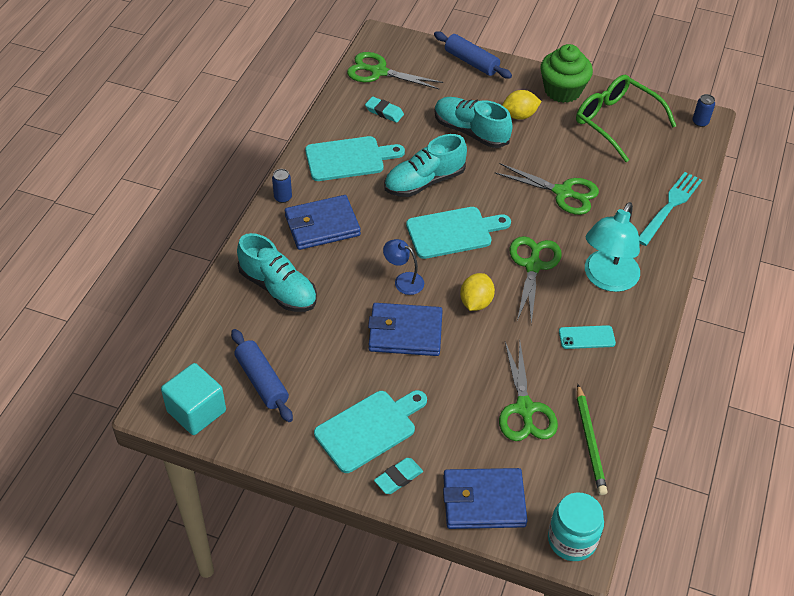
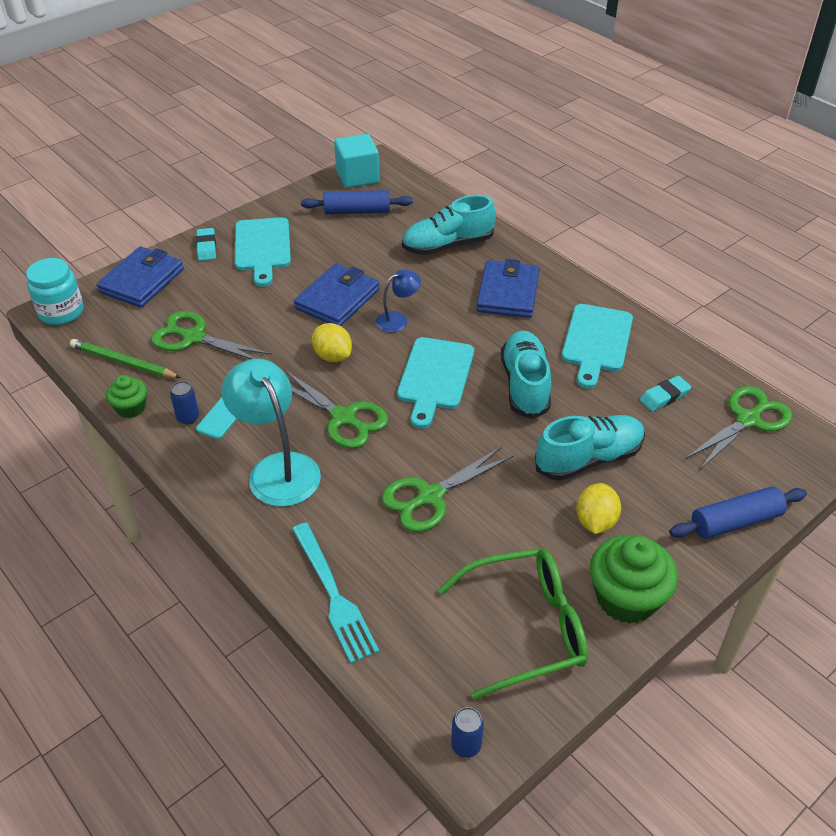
camera: 120 degrees right, 5 degrees down
(283, 197) = (564, 280): blue can -> blue can (188, 417)
(629, 402) = (131, 408): none -> green cupcake

